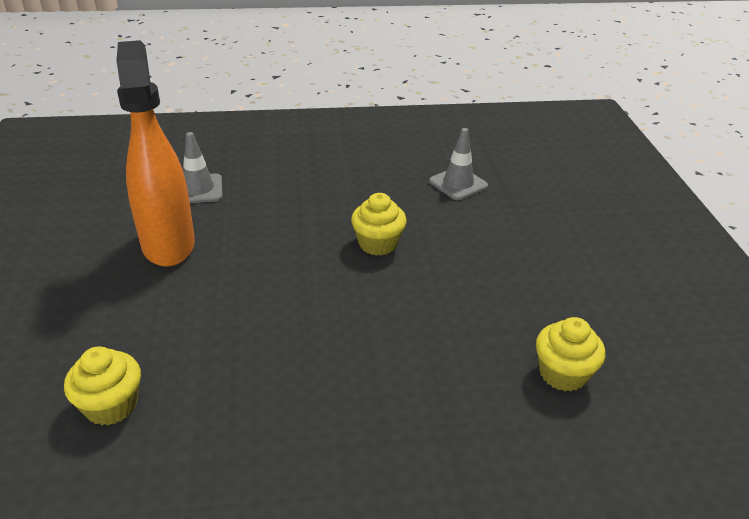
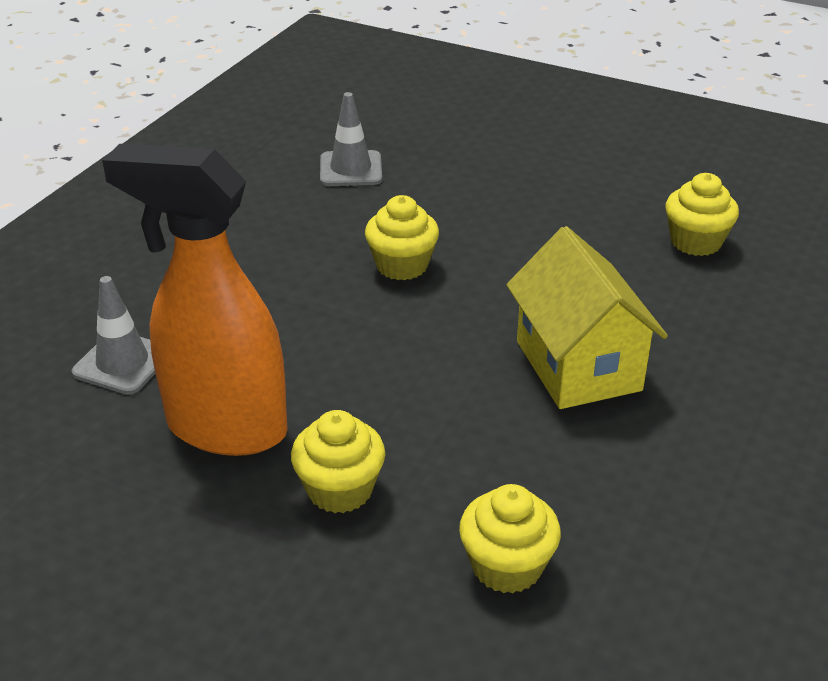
camera: 55 degrees left, 0 degrees up
(142, 306) = (340, 489): none -> yellow cupcake
(341, 363) = (578, 366): none -> yellow house

